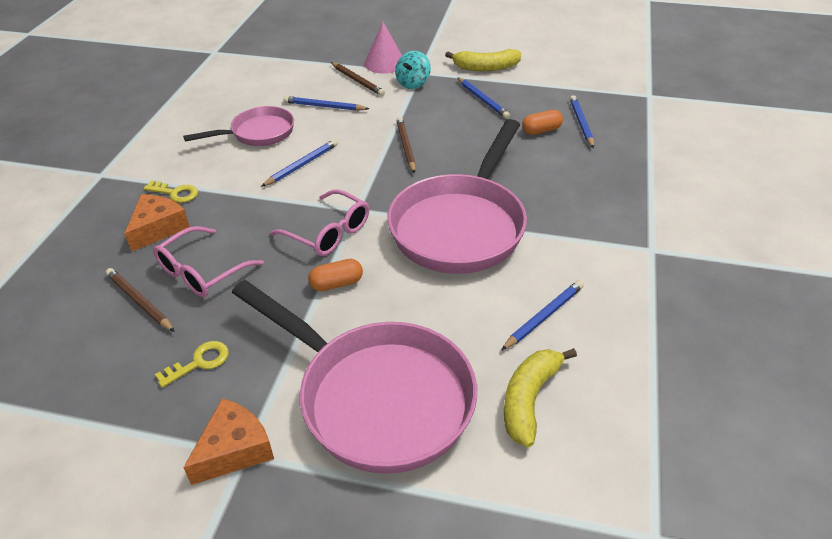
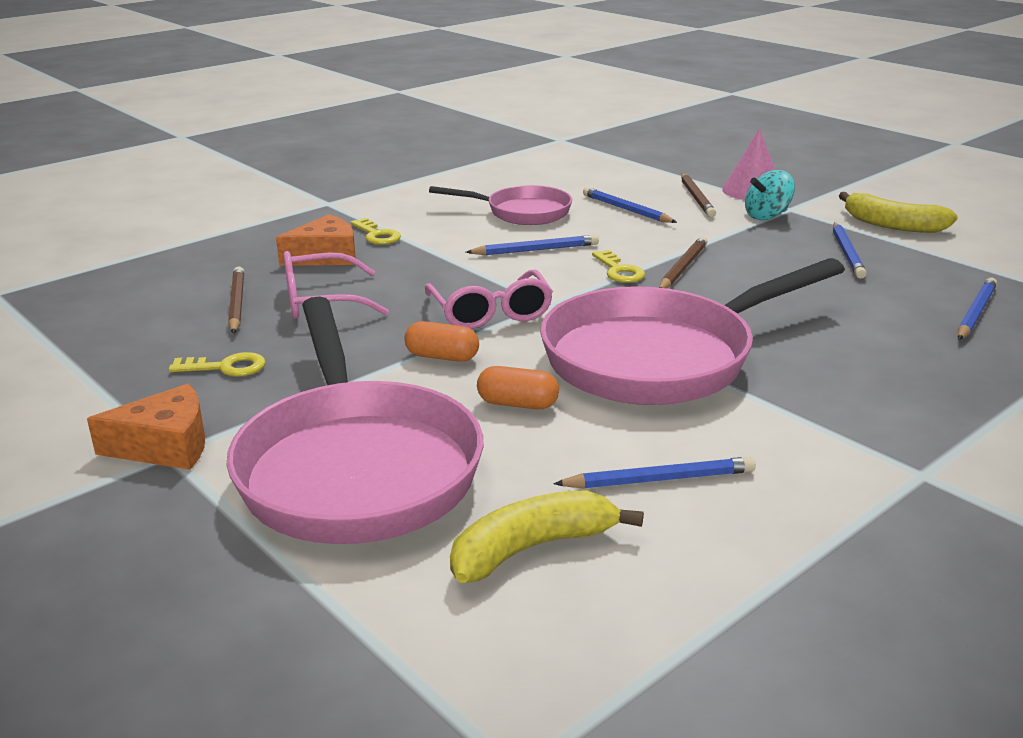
camera: 35 degrees right, 15 degrees down
(371, 164) = (619, 271): none -> yellow key
(541, 130) = (899, 303): orange capsule -> orange capsule (517, 404)

